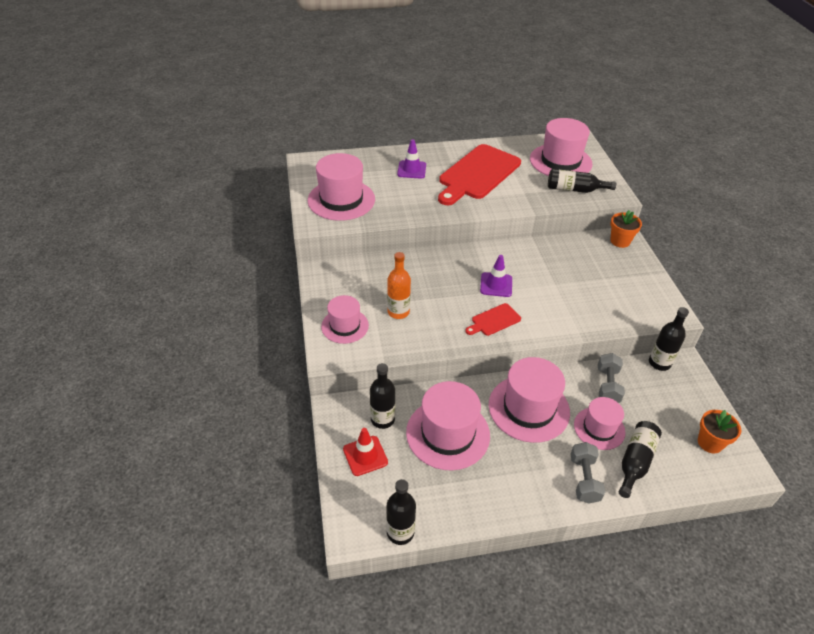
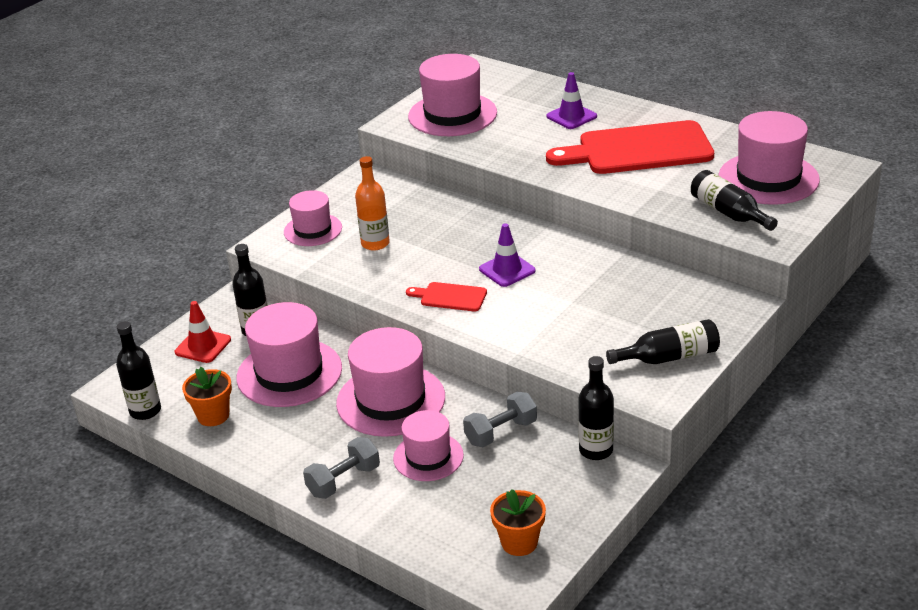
camera: 50 degrees right, 10 degrees down
(620, 241) = (730, 303): orange flower pot -> orange flower pot (213, 415)
(635, 461) = (414, 502): black bottle -> black bottle (669, 357)

